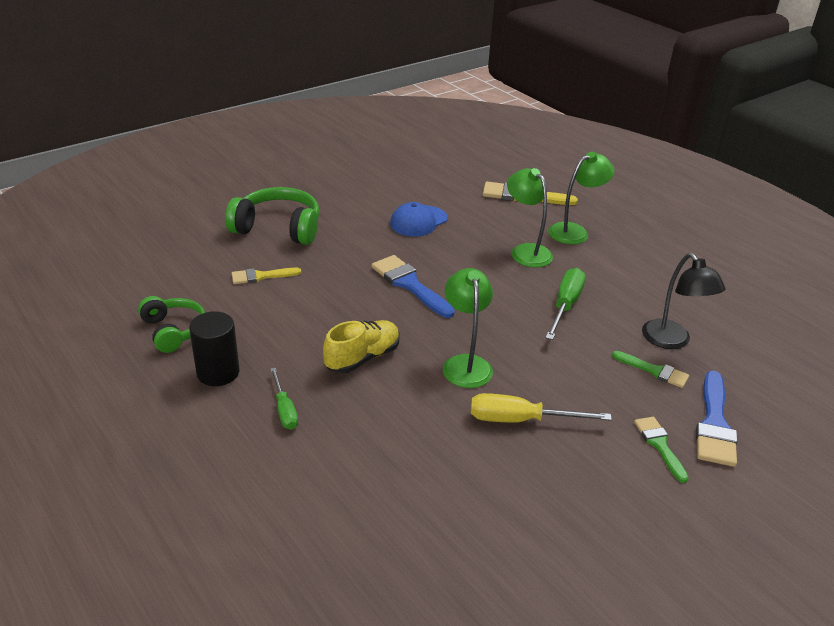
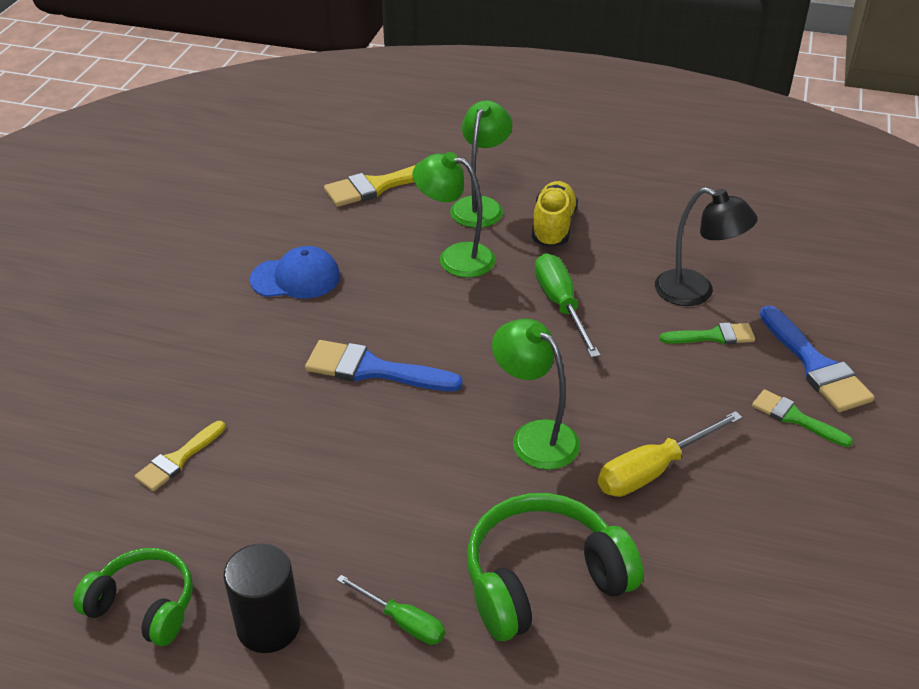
camera: 35 degrees left, 5 degrees up
(278, 228) = (125, 378): green headphones -> green headphones (543, 580)
(362, 358) = (419, 497): yellow shoe -> yellow shoe (553, 227)
(418, 221) = (296, 278): blue cap -> blue cap turned 105 degrees counterclockwise

